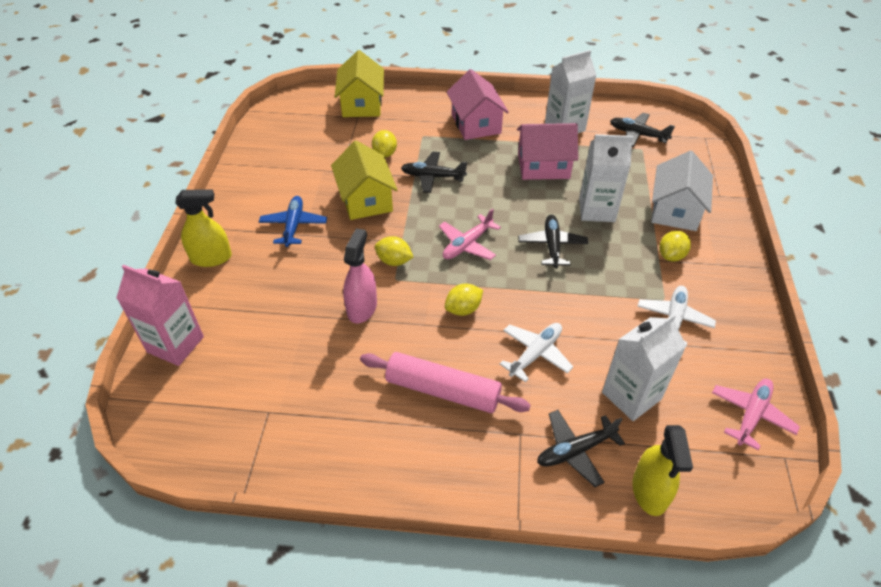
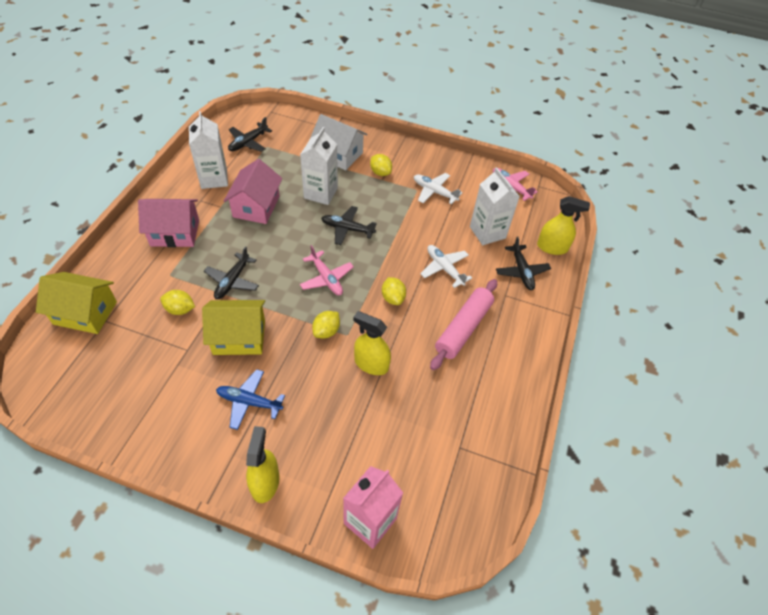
camera: 80 degrees left, 5 degrees up
(362, 308) = (371, 364): pink spray bottle -> yellow spray bottle

